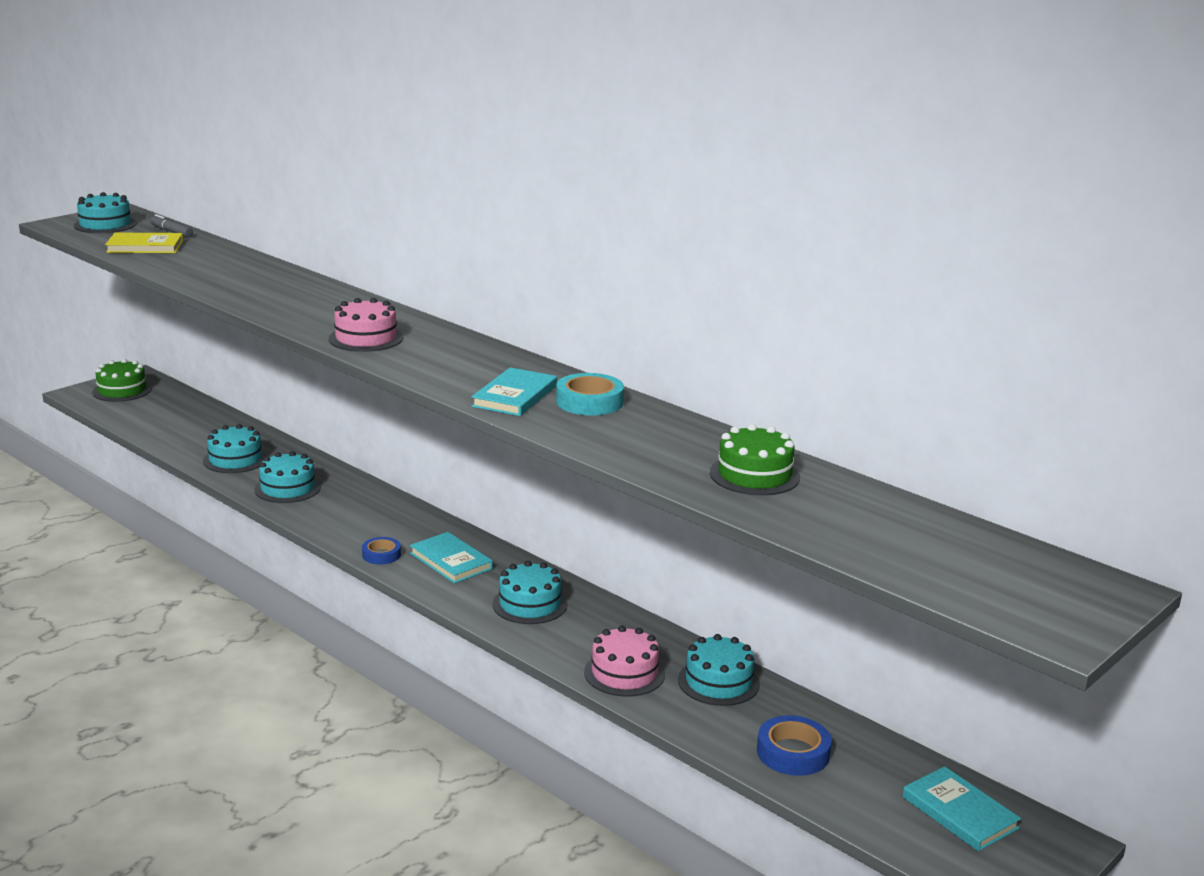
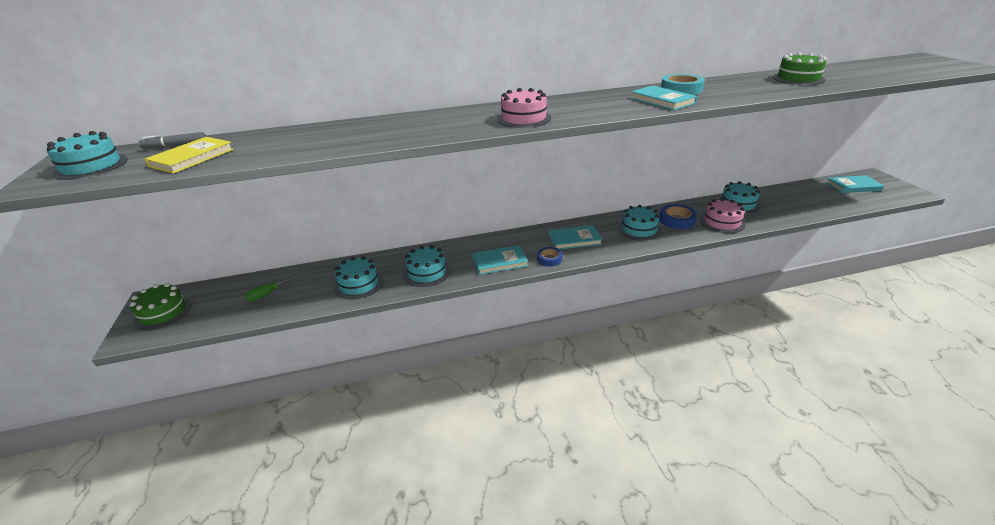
camera: 55 degrees left, 10 degrees up
(184, 422) = (268, 294): none -> green screwdriver
(347, 524) = (500, 262): none -> turquoise book
(793, 753) = (804, 204): blue tape -> blue tape (676, 220)

